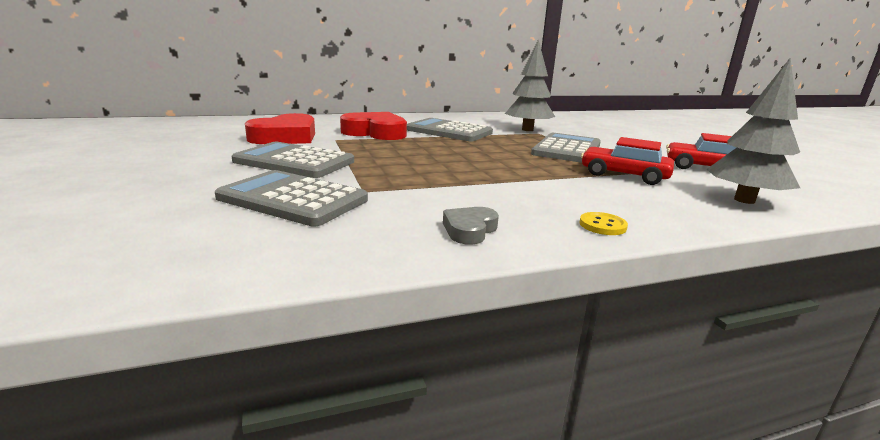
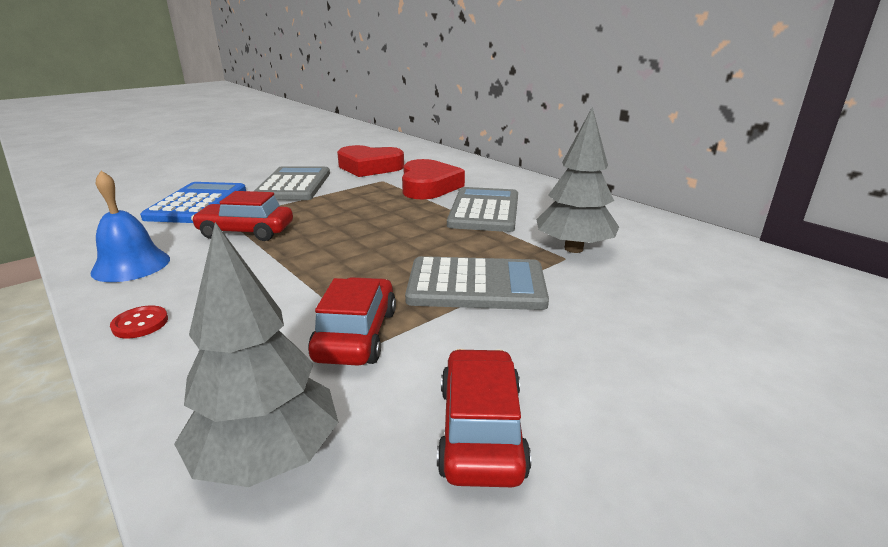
camera: 70 degrees right, 5 degrees up
(293, 199) = (197, 204): grey calculator -> blue calculator
(420, 186) = (246, 232): none -> red car
(469, 230) = (131, 265): grey heart -> blue bell
(602, 225) = (140, 324): yellow button -> red button

